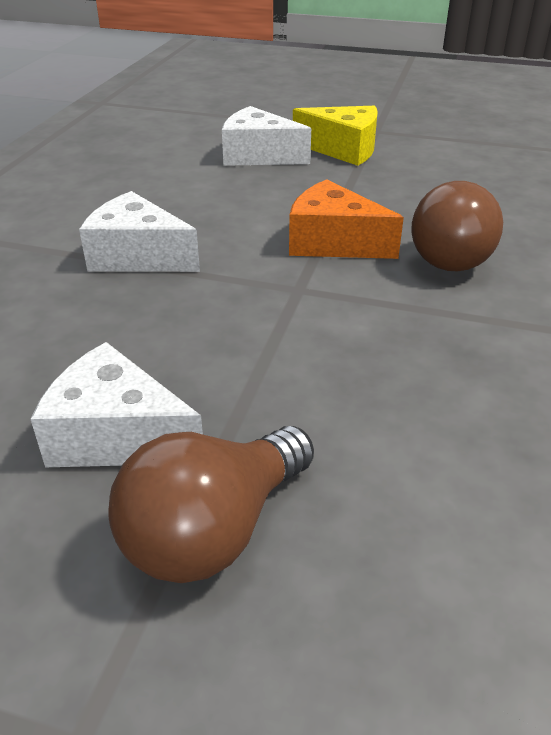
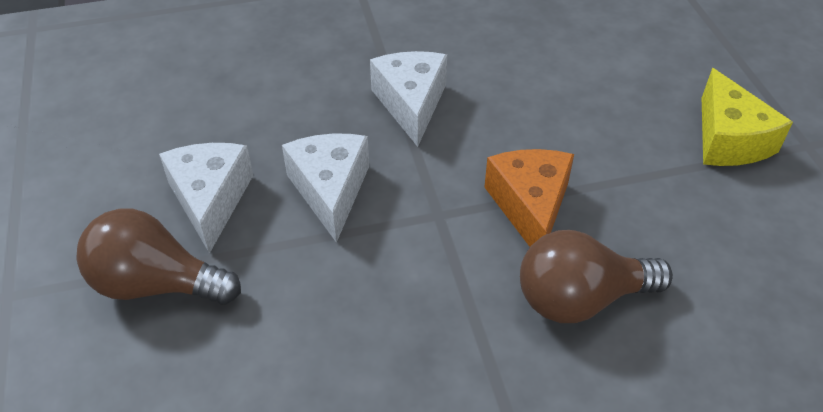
camera: 60 degrees right, 10 degrees up
(258, 156) = (648, 88): white cheese -> white cheese (330, 190)

